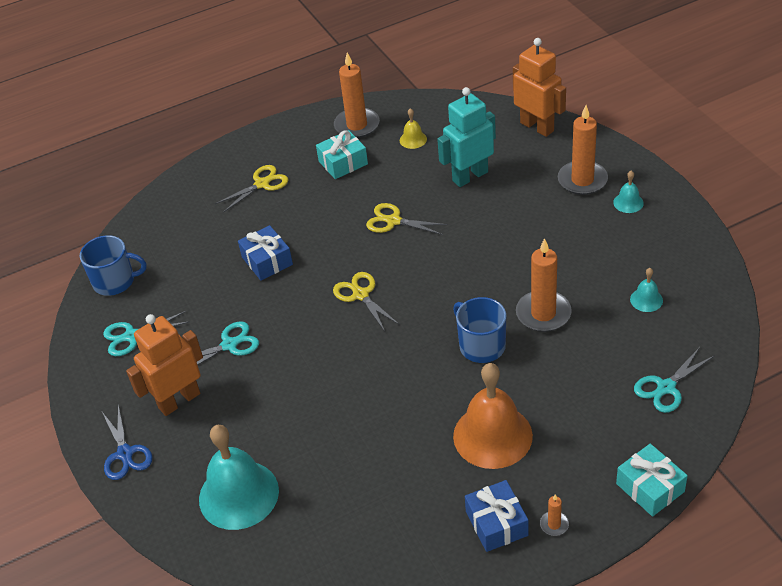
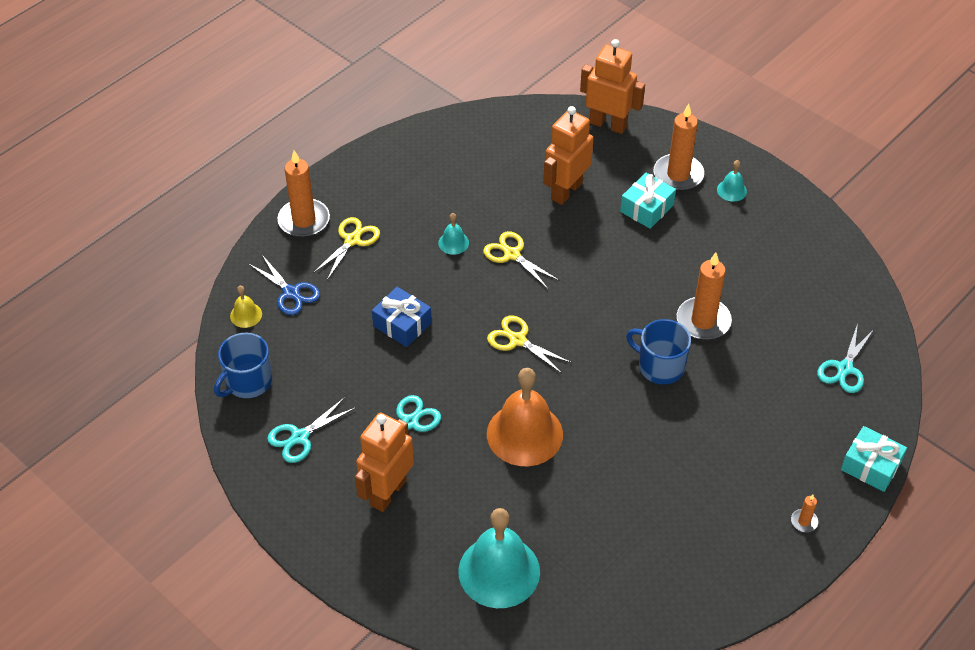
camera: 25 degrees left, 5 degrees up
(115, 281) = (248, 382): blue mug -> blue mug turned 150 degrees clockwise
(125, 454) = (361, 561): blue scissors -> blue scissors (291, 293)
(343, 163) = (427, 200): turquoise gift -> turquoise gift (647, 208)
(357, 125) = (421, 155): orange candle -> orange candle (304, 220)
(393, 221) = (512, 254): yellow scissors -> yellow scissors turned 45 degrees clockwise
(413, 139) = (488, 161): yellow bell -> yellow bell (246, 315)
(470, 176) = (566, 191): turquoise robot -> orange robot
(492, 435) = (711, 452): orange bell -> orange bell (524, 434)
(496, 523) = (753, 534): blue gift -> none
(646, 300) = (791, 286): turquoise bell -> turquoise bell (453, 242)

